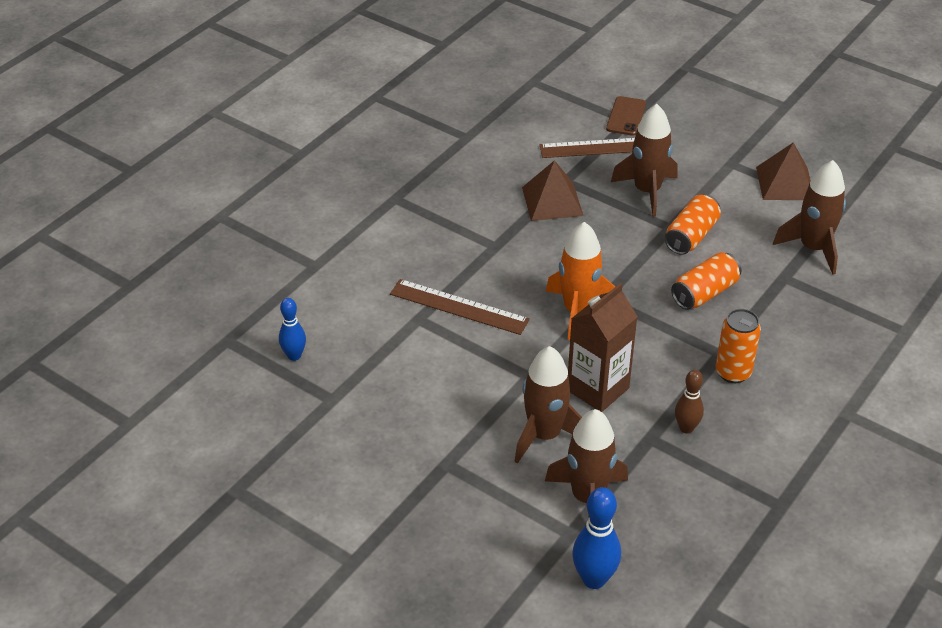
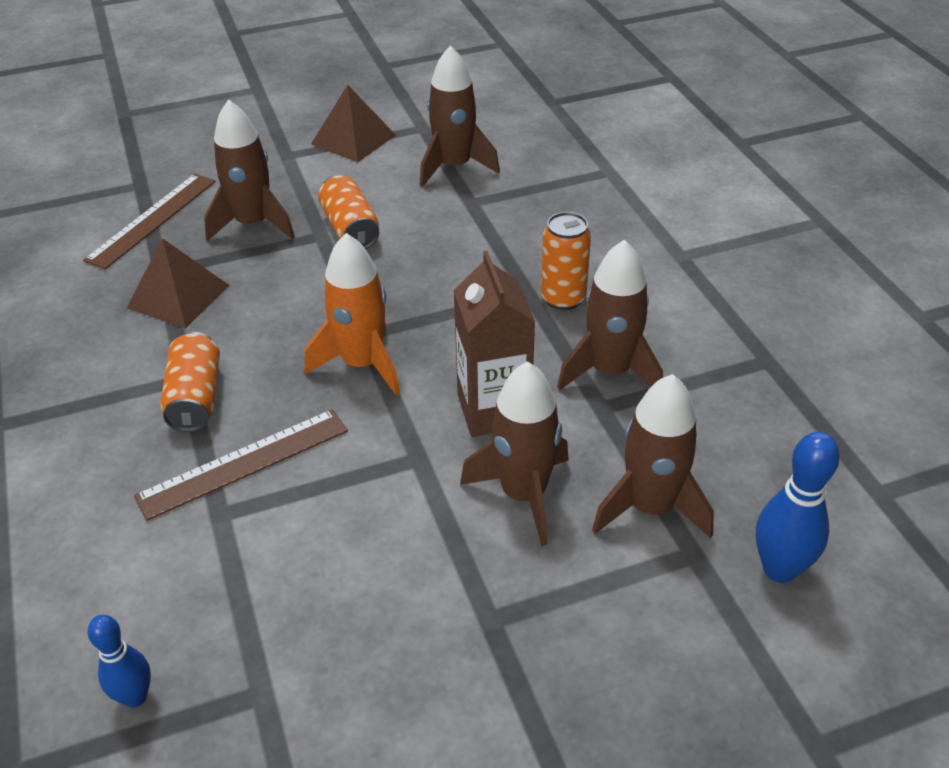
camera: 55 degrees left, 0 degrees up
(626, 116) = (132, 182): brown phone -> none
(686, 428) = (610, 371): brown bowling pin -> brown rocket
(704, 293) = (437, 260): orange can -> orange can (195, 398)

